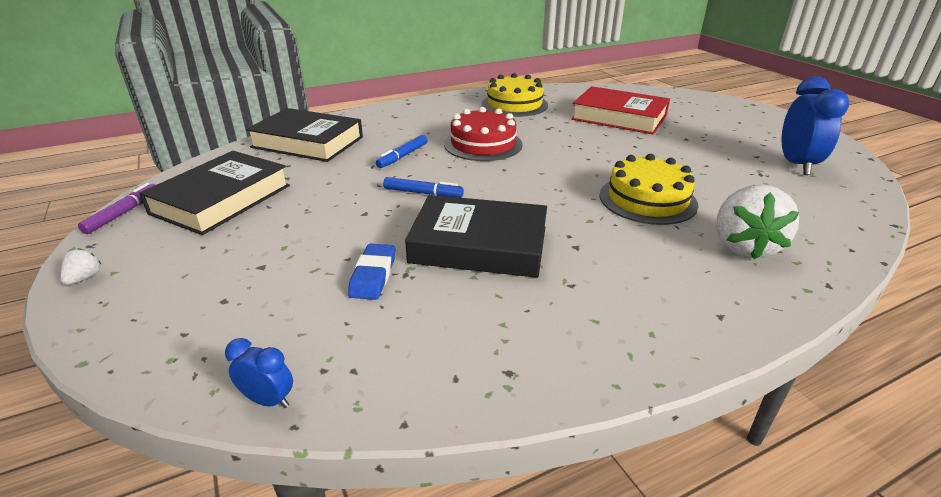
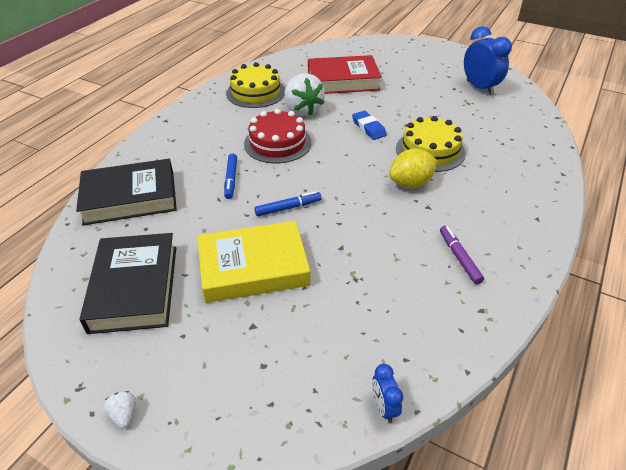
camera: 35 degrees left, 10 degrees up
(123, 213) = (61, 345): purple marker -> purple marker (459, 258)
(268, 400) = (384, 407): blue clock -> blue clock turned 90 degrees counterclockwise
(327, 224) = (253, 267): none -> yellow book
(373, 275) = (337, 291): blue eraser -> blue eraser (368, 128)
(479, 244) = (373, 233): black book -> none
(582, 219) = (410, 183): none -> yellow lemon
(743, 246) = (507, 165): white strawberry -> white strawberry (302, 110)

